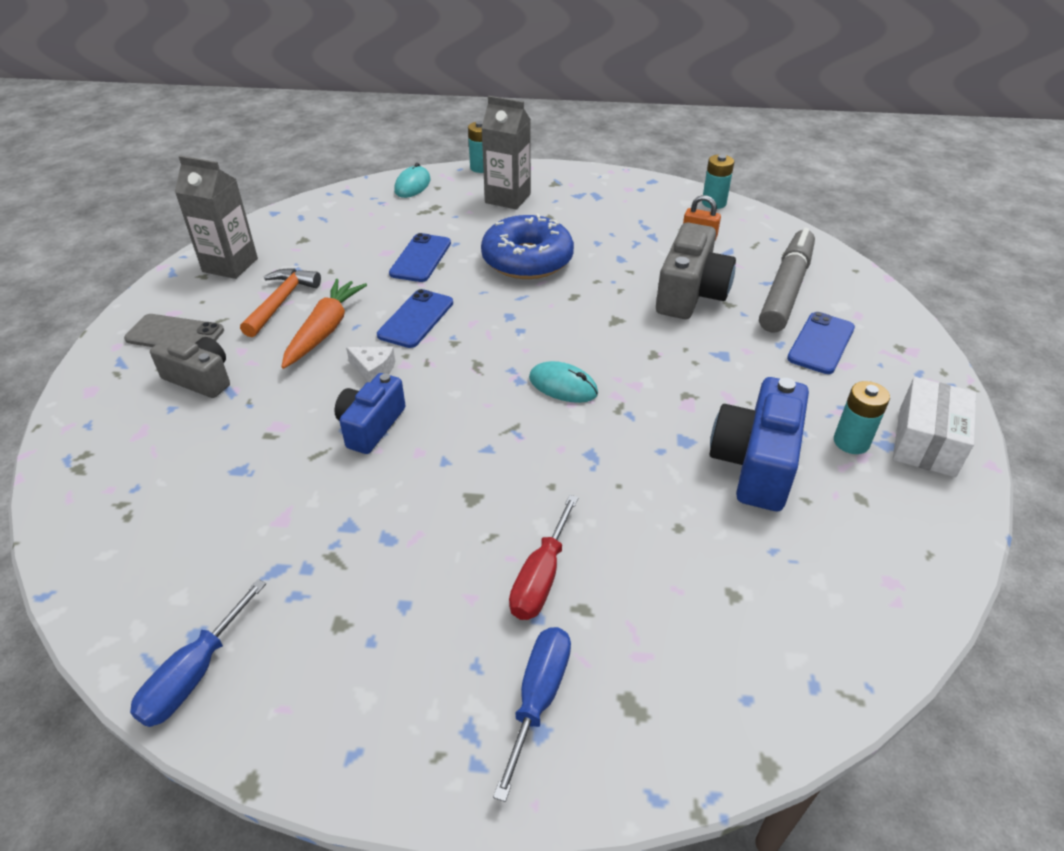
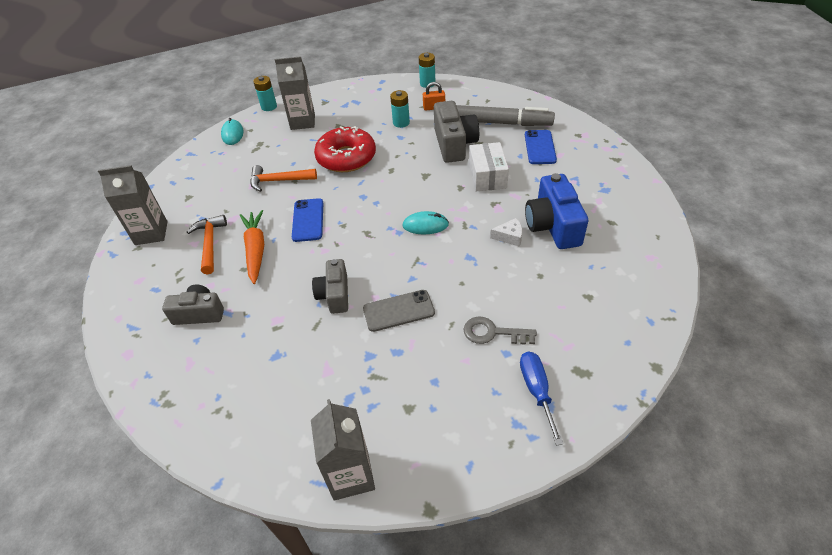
camera: 25 degrees left, 5 degrees up
(175, 335) = (155, 294): grey phone -> grey phone (398, 311)
(194, 674) = (351, 475): blue screwdriver -> grey carton
(371, 426) = (334, 295): blue camera -> grey camera
(373, 370) = (308, 261): white cheese -> white cheese (509, 237)
(420, 258) = (279, 181): blue phone -> orange hammer
(527, 260) = (346, 158): blue donut -> red donut
(541, 577) = (493, 333): red screwdriver -> grey key
(785, 289) = (502, 123): grey marker -> grey marker turned 105 degrees clockwise
(851, 442) = (589, 195): turquoise battery -> turquoise battery (401, 123)
(926, 442) = (621, 180): white box -> white box (487, 176)

